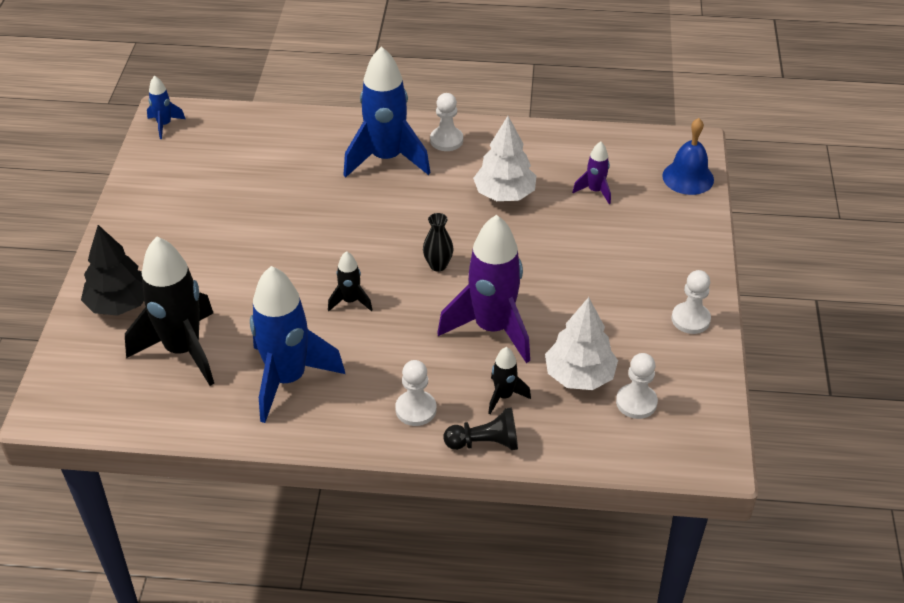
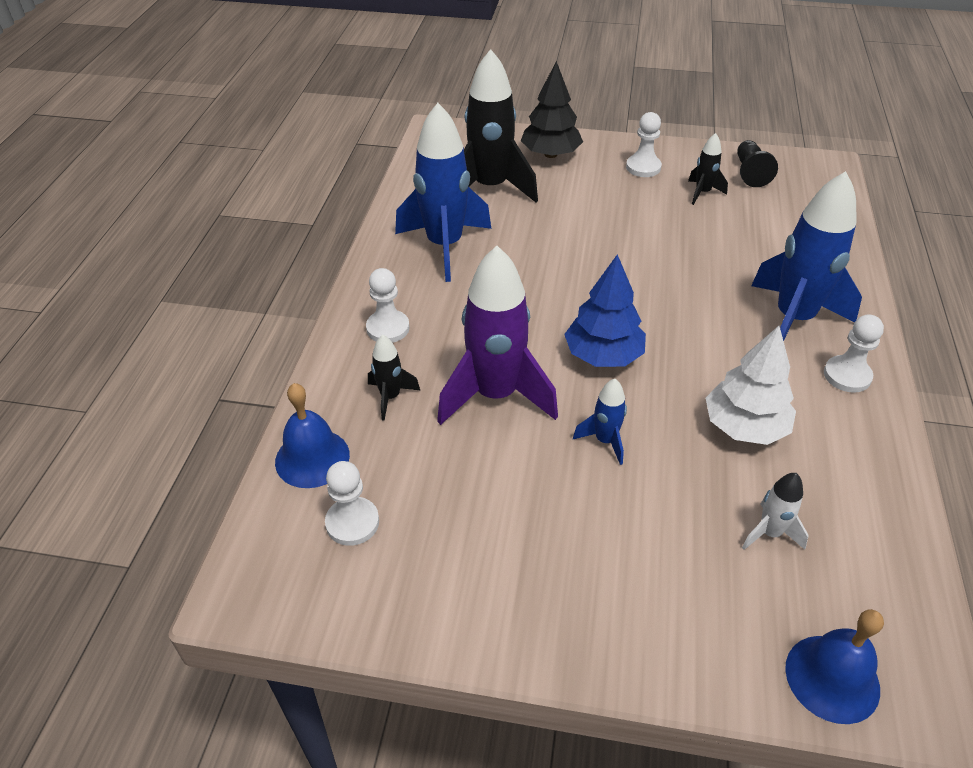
camera: 95 degrees right, 0 degrees up
(164, 125) = (810, 165): blue rocket -> blue rocket (605, 441)
(350, 301) = (547, 286): black rocket -> black rocket (702, 193)
(438, 265) = (603, 355): black vase -> blue tree
(485, 443) = (330, 377): black pawn -> black pawn (750, 173)
(579, 375) = (408, 469): white tree -> none
(579, 438) = (312, 458): none -> blue bell
(595, 191) = (769, 533): purple rocket -> white rocket
(690, 319) = (492, 615): white pawn -> white pawn (643, 167)

